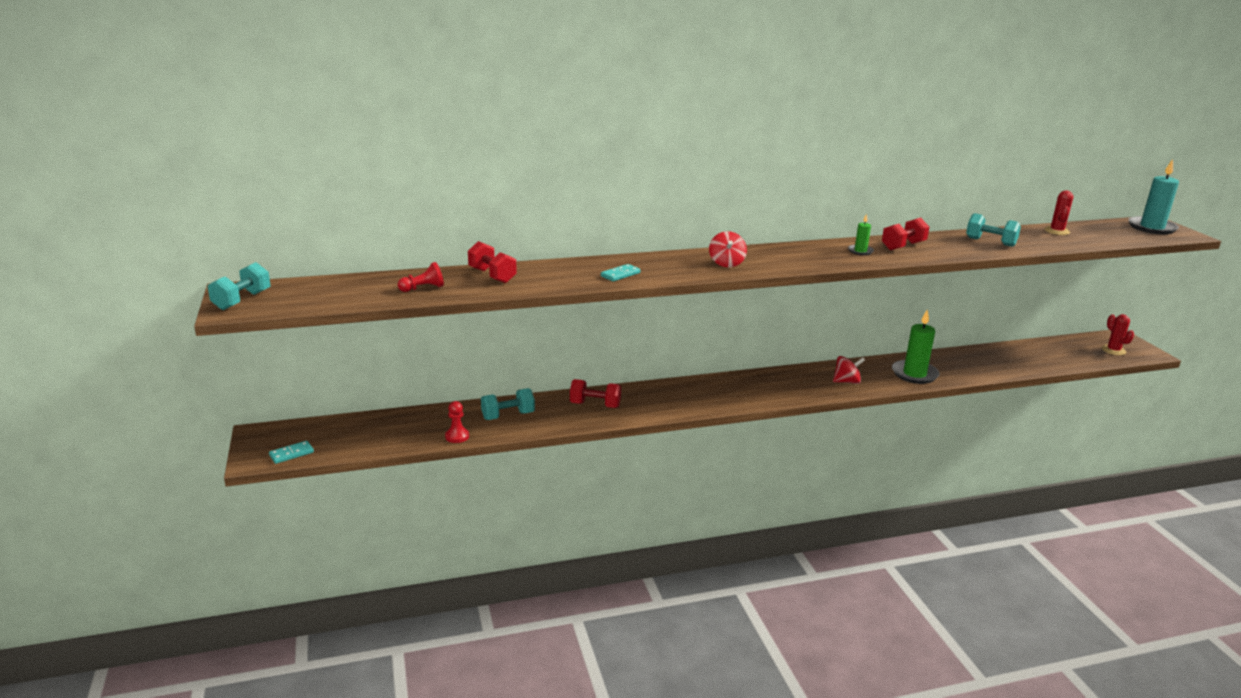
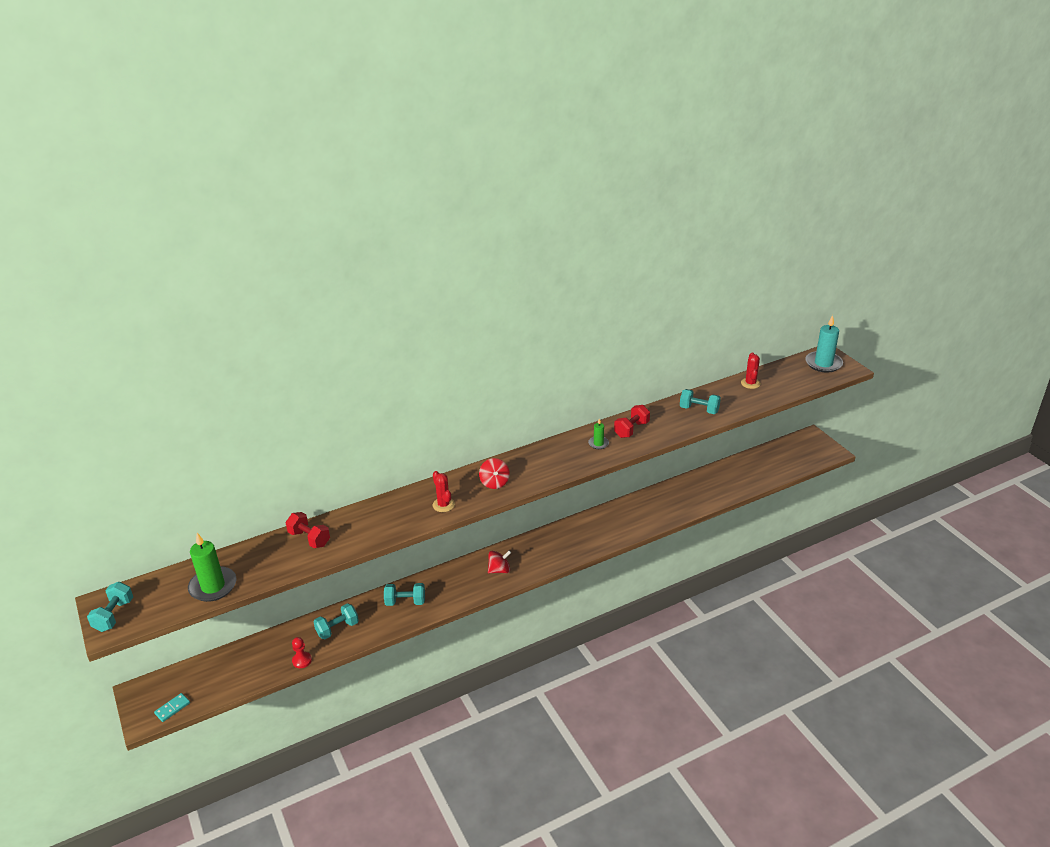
camera: 10 degrees left, 10 degrees up
(423, 288) = (257, 568): red pawn -> none
(595, 405) = (405, 602): red dumbbell -> turquoise dumbbell
(620, 274) = (412, 516): turquoise domino -> none
(846, 382) = (601, 533): red spinning top -> red spinning top (499, 570)
(914, 374) = (653, 514): green candle -> green candle (213, 586)
(1113, 350) = (805, 454): red cactus -> red cactus (443, 505)

